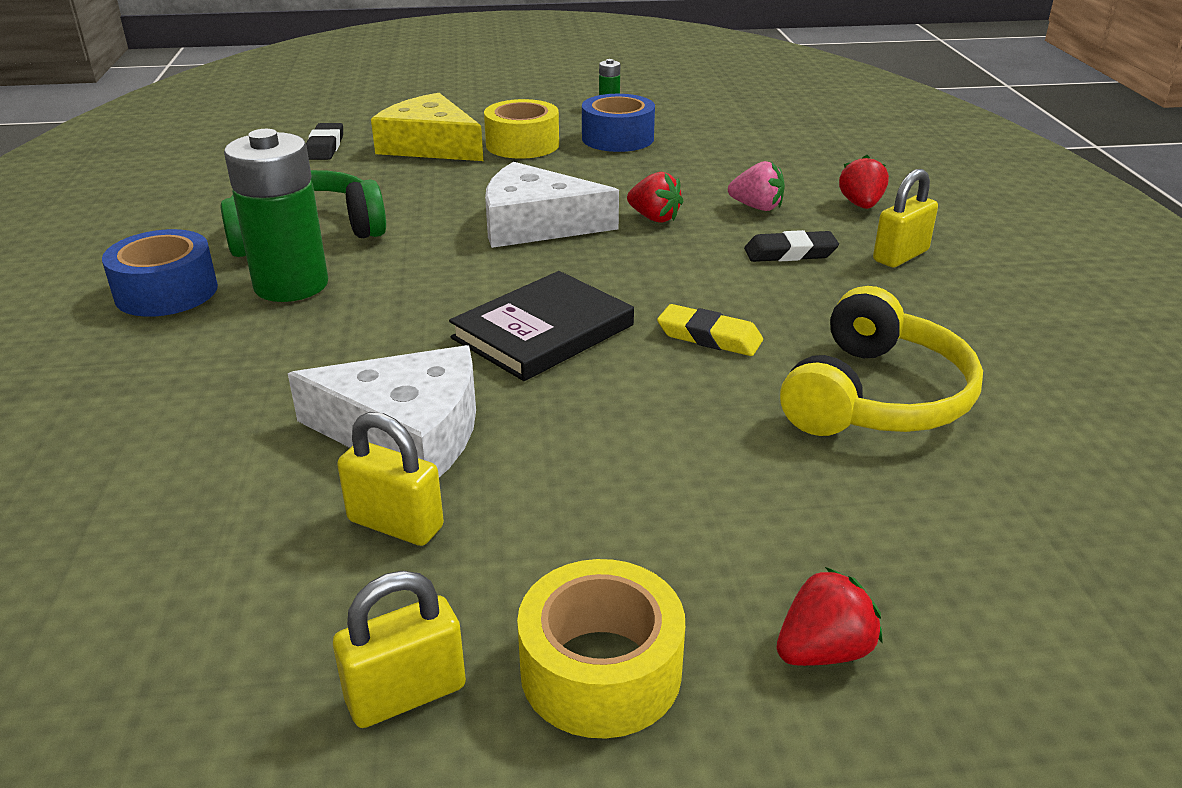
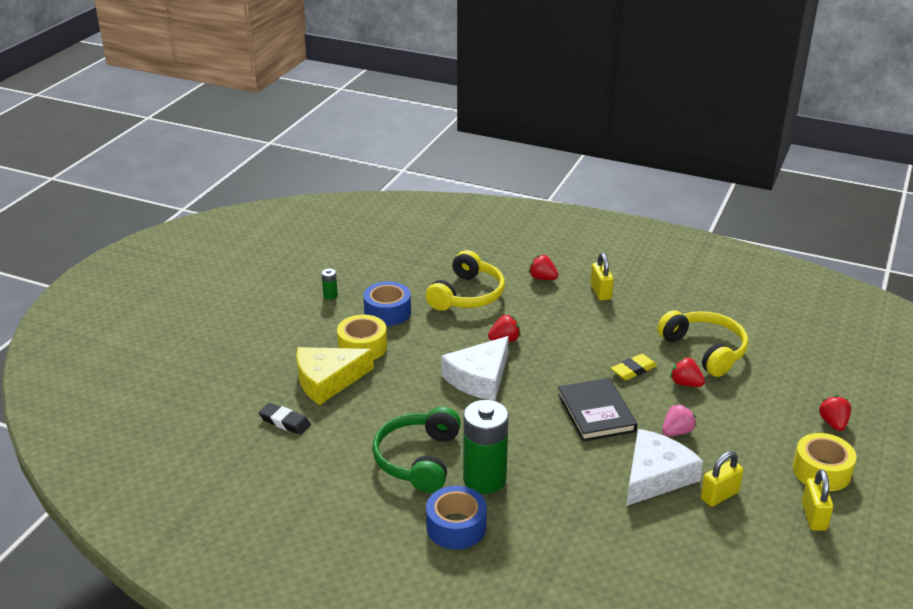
camera: 60 degrees left, 0 degrees up
(730, 170) = (467, 295): none -> yellow headphones
(733, 399) = (685, 383): none -> red strawberry
(757, 207) = (519, 306): pink strawberry -> pink strawberry (677, 432)
(790, 253) = (574, 318): black eraser -> none

